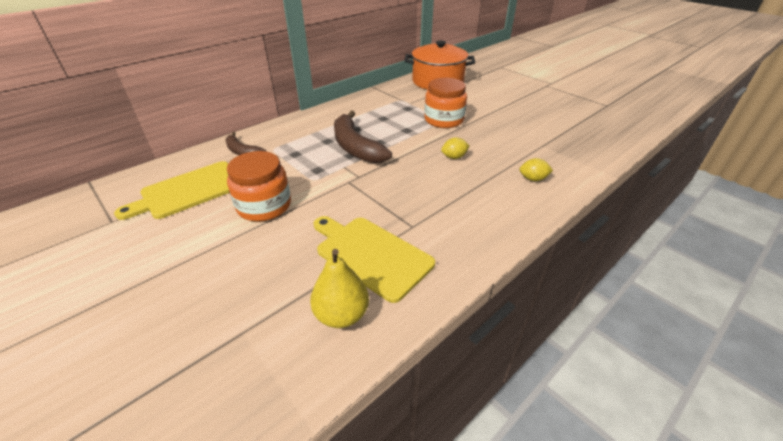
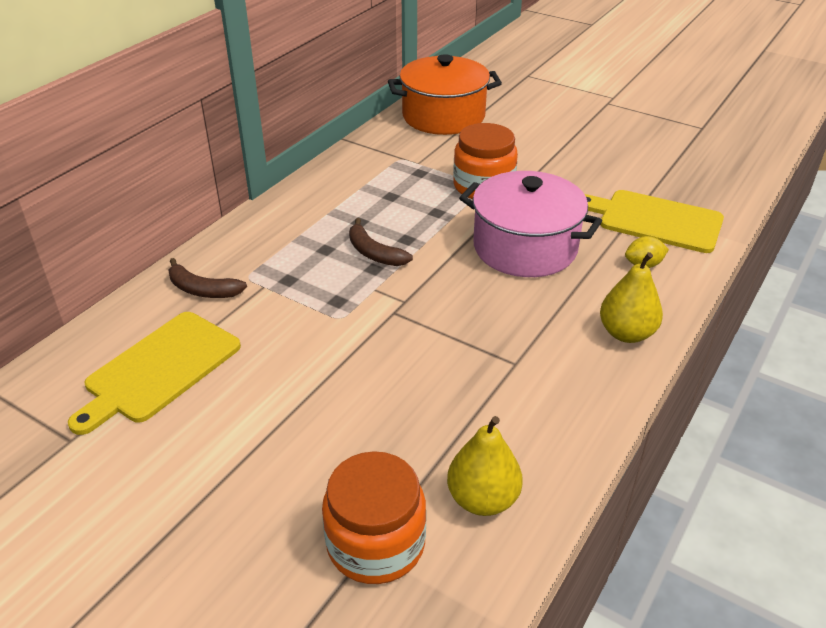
camera: 15 degrees left, 0 degrees up
(264, 206) = (292, 372): orange jar -> orange jar (376, 543)
(355, 147) = (374, 253): brown banana -> brown banana, size x0.57
(371, 254) = (480, 413): yellow cutting board -> yellow cutting board (655, 220)
(454, 157) = (525, 247): yellow lemon -> pink pot
(502, 220) = (626, 333): none -> yellow pear

